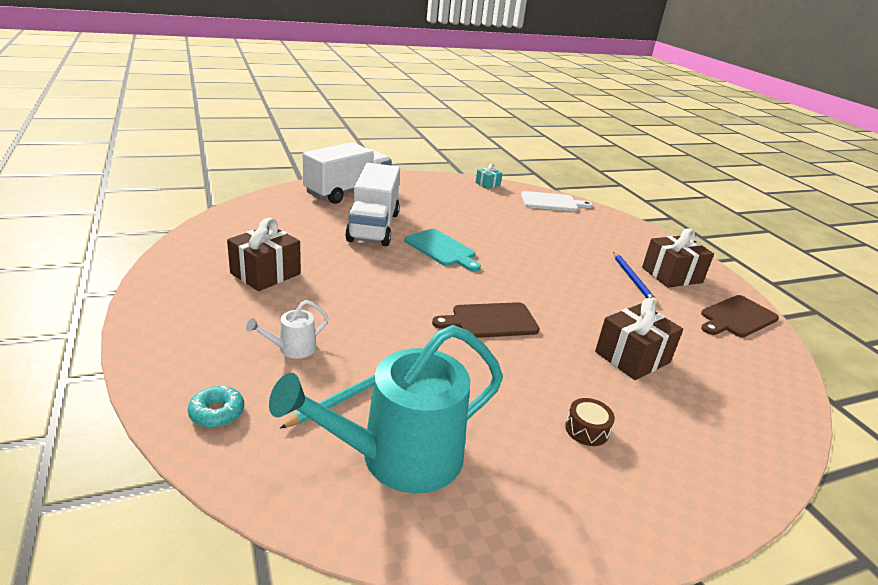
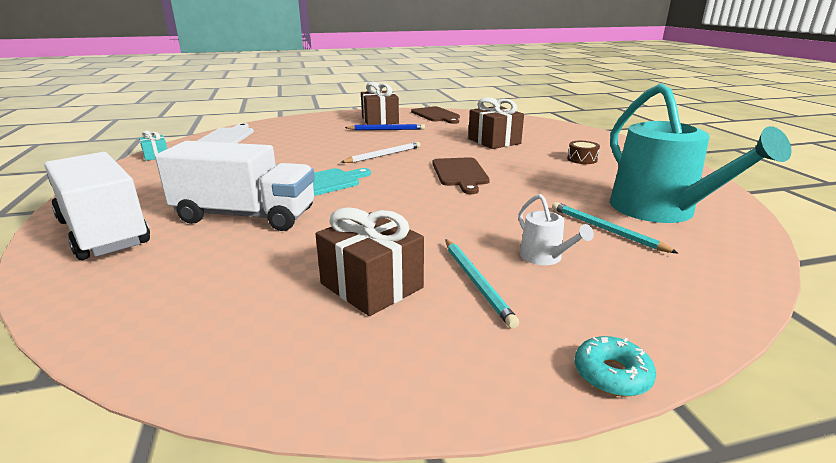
camera: 80 degrees left, 5 degrees down
(217, 413) = (680, 293): turquoise donut -> turquoise donut (612, 374)
(260, 312) = (476, 282): none -> turquoise pencil
(533, 277) = (383, 155): none -> white pencil

